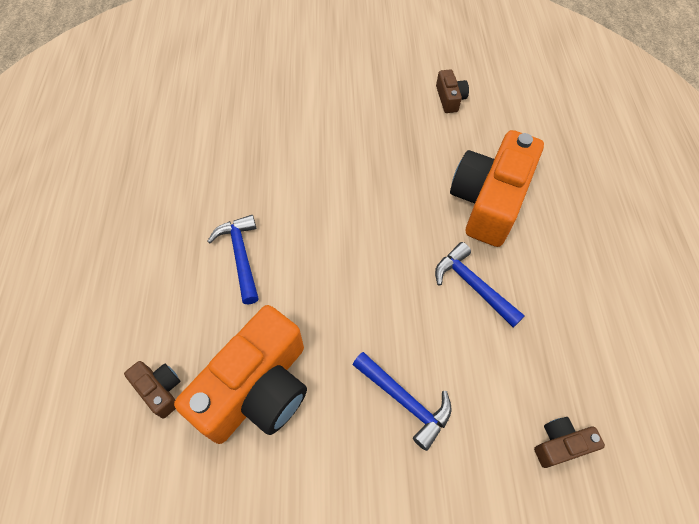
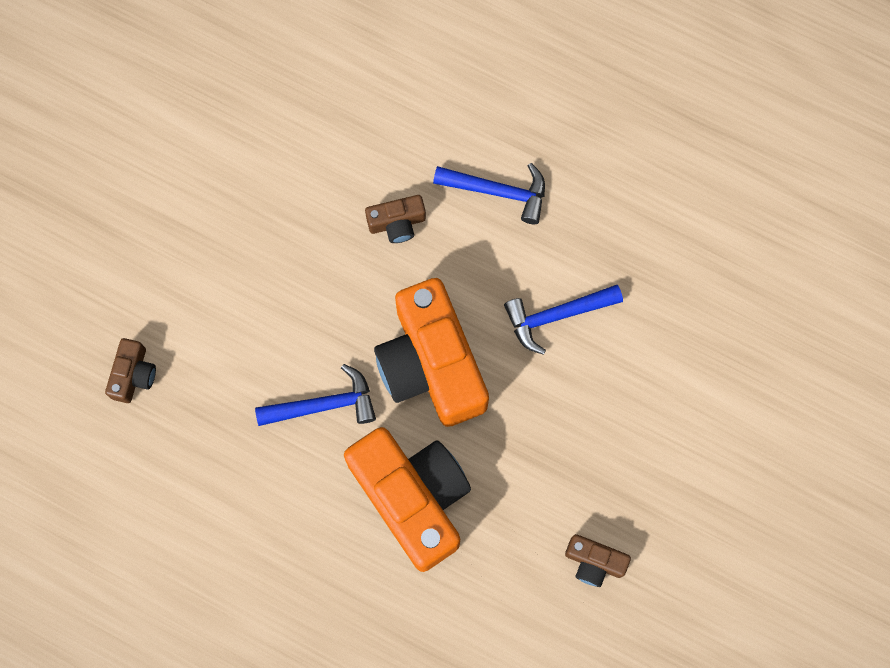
camera: 120 degrees right, 15 degrees up
(160, 389) = (395, 62): brown camera -> brown camera (397, 223)
(257, 389) = (345, 144): orange camera -> orange camera (431, 364)
(405, 401) = (253, 265): blue hammer -> blue hammer (556, 316)

